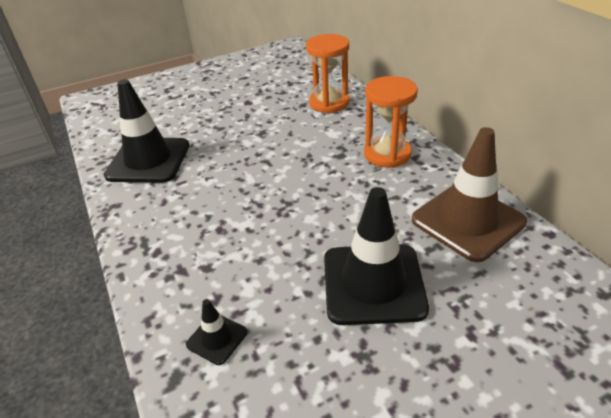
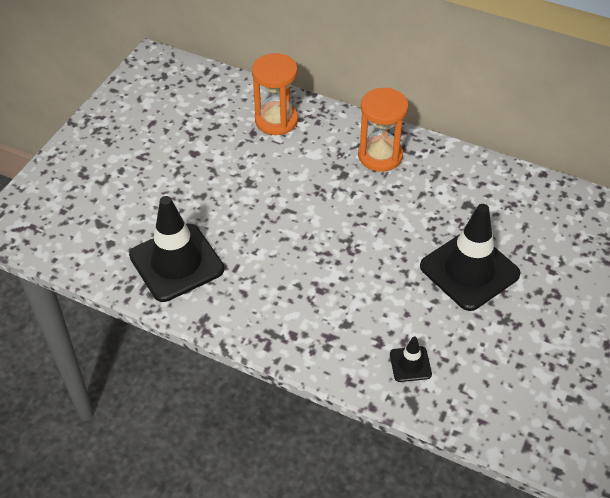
camera: 40 degrees left, 10 degrees up
(467, 221) = (487, 190): brown traffic cone -> none

